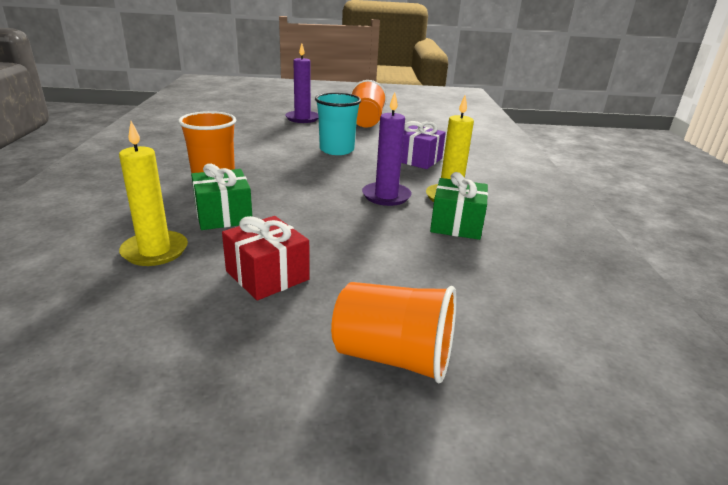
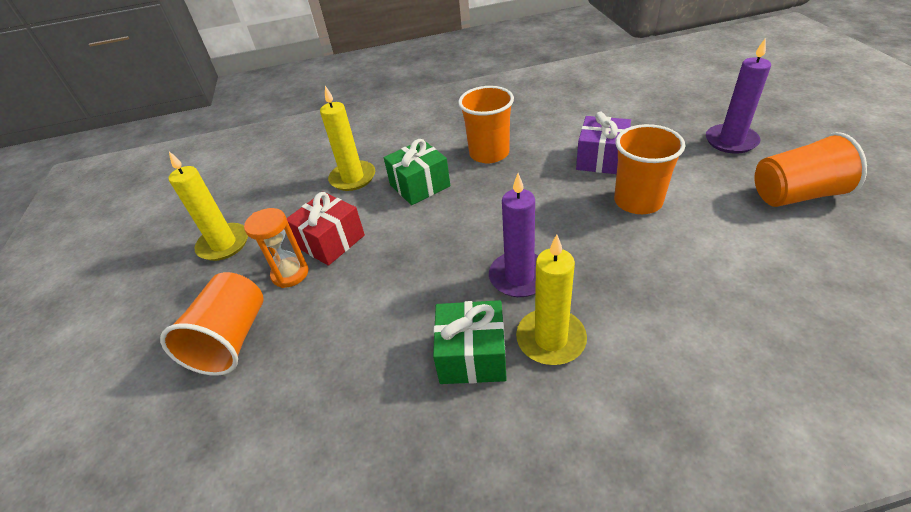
camera: 85 degrees right, 15 degrees up
(185, 372) = (224, 244): none -> yellow candle
(304, 307) = (290, 274): none -> orange hourglass
(336, 150) = (638, 201): turquoise cup -> orange cup
(417, 159) = (672, 283): purple gift -> purple gift (601, 159)

